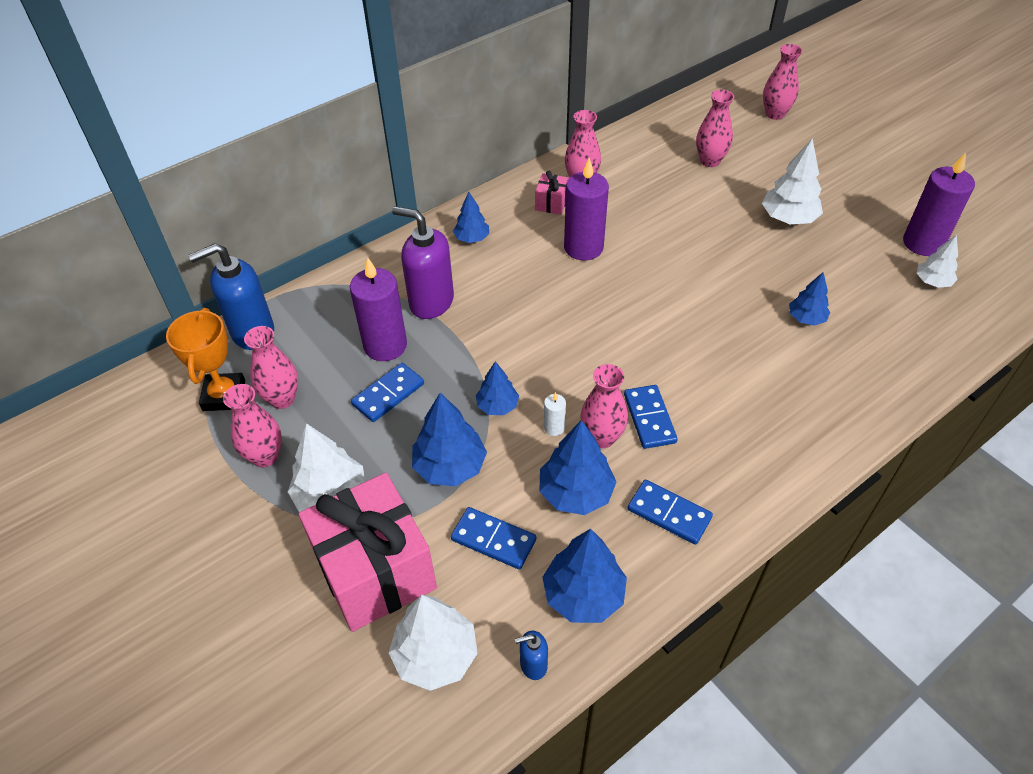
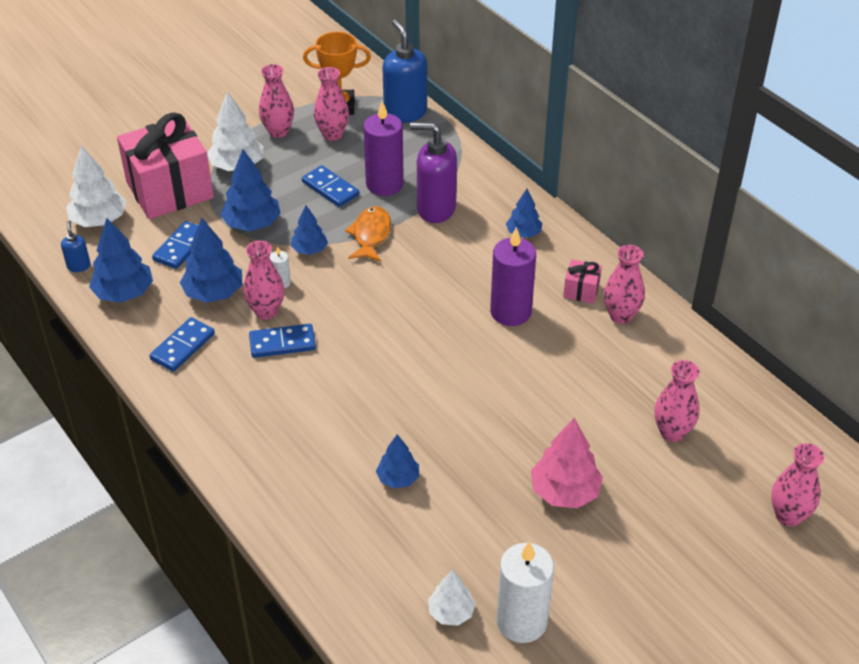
camera: 90 degrees right, 5 degrees down
(431, 302) = (435, 209): purple soap dispenser -> purple soap dispenser turned 105 degrees counterclockwise
(473, 353) = (370, 235): none -> orange fish
(788, 218) = (564, 491): white tree -> pink tree
(923, 243) = (521, 621): purple candle -> white candle

